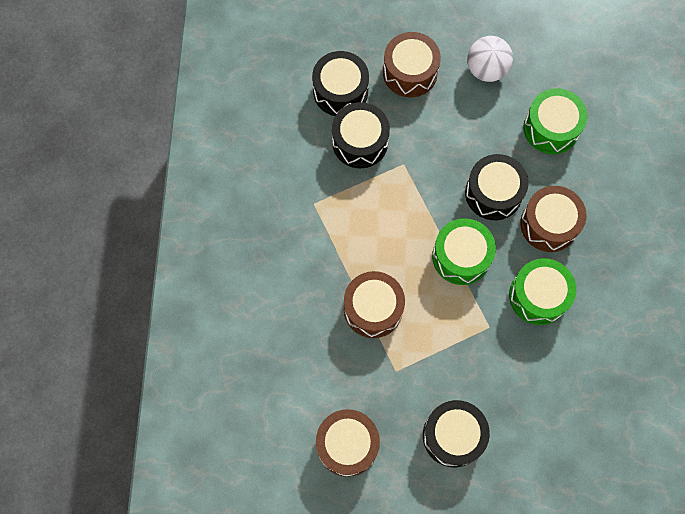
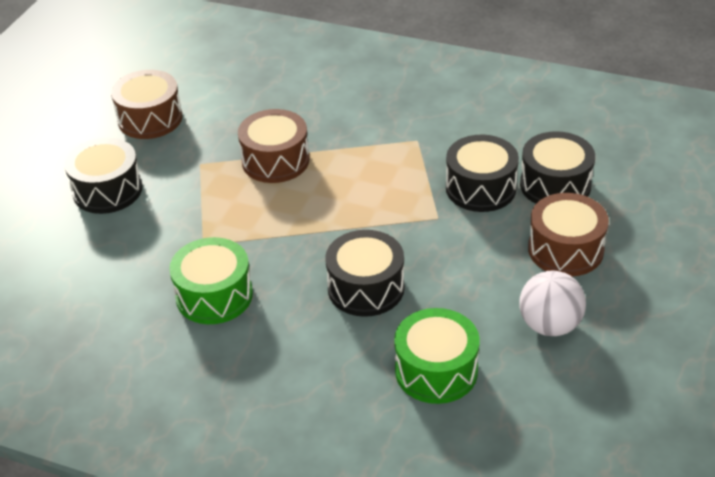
camera: 110 degrees right, 30 degrees down
(461, 256) = (298, 240): green drum -> none
(549, 224) = (299, 330): brown drum -> none

